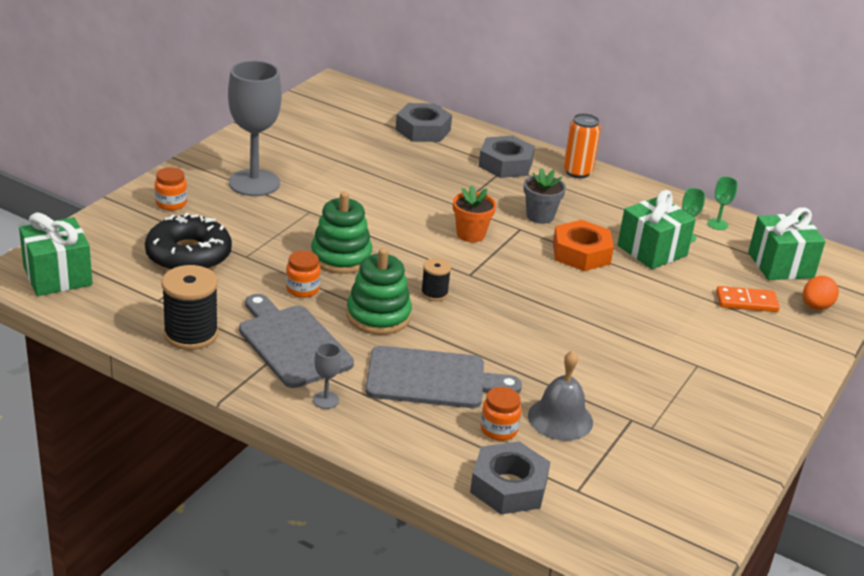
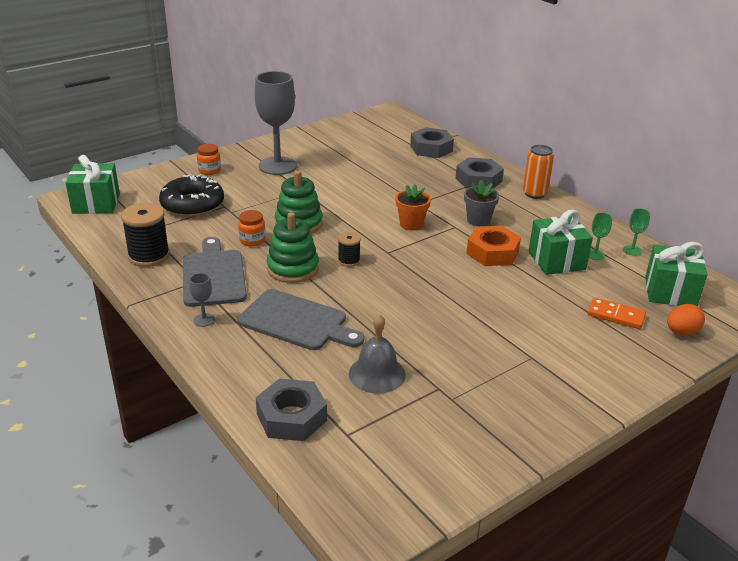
camera: 25 degrees right, 0 degrees up
(499, 429) = (319, 371): orange jar -> none

